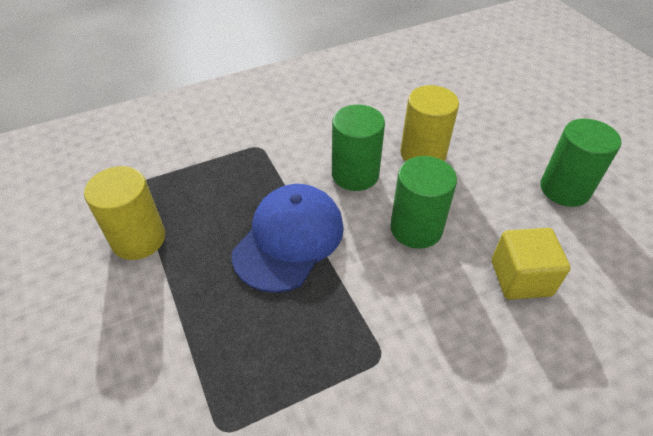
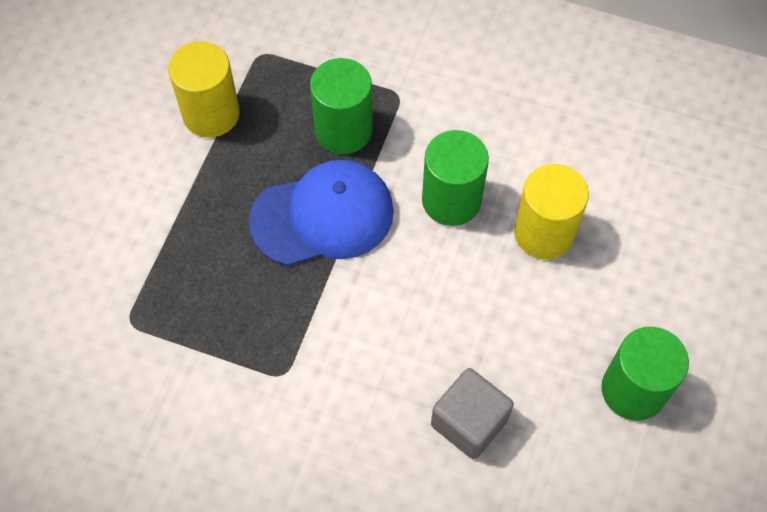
camera: 45 degrees right, 15 degrees up
(416, 228) = (439, 300): green cylinder -> green cylinder (343, 130)
(520, 278) = (469, 422): yellow cube -> grey cube

